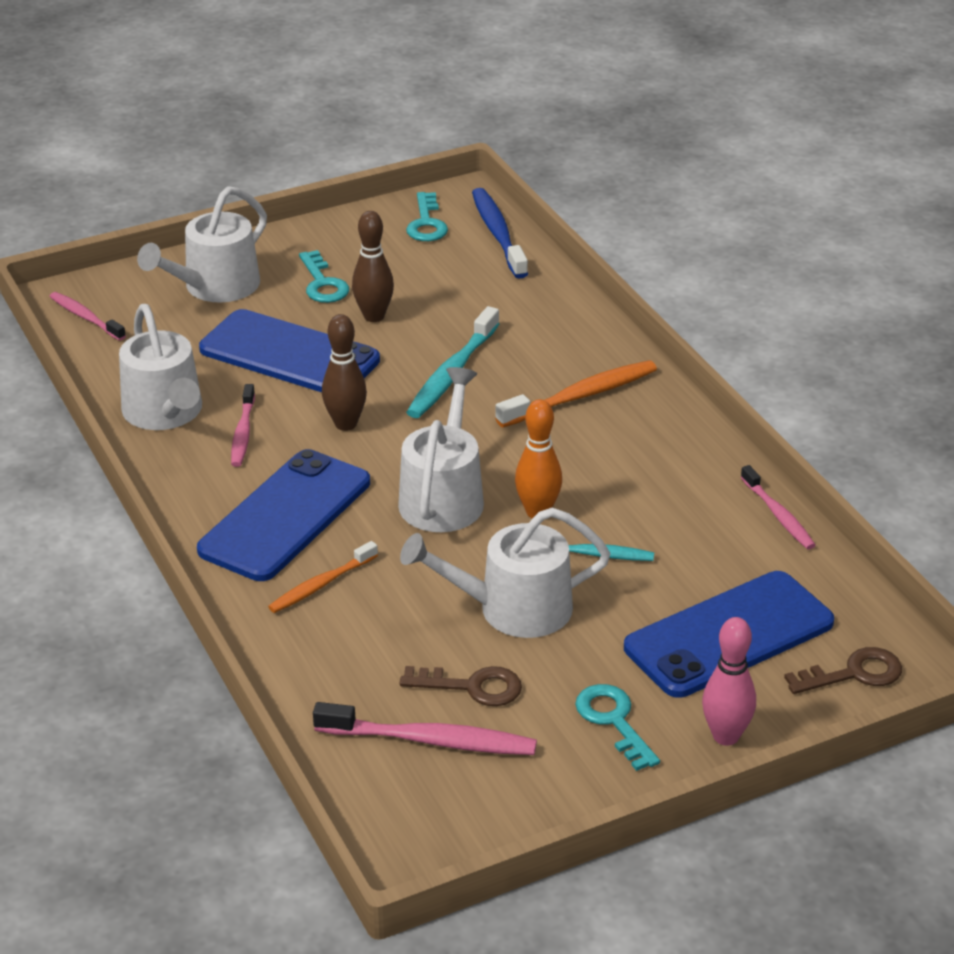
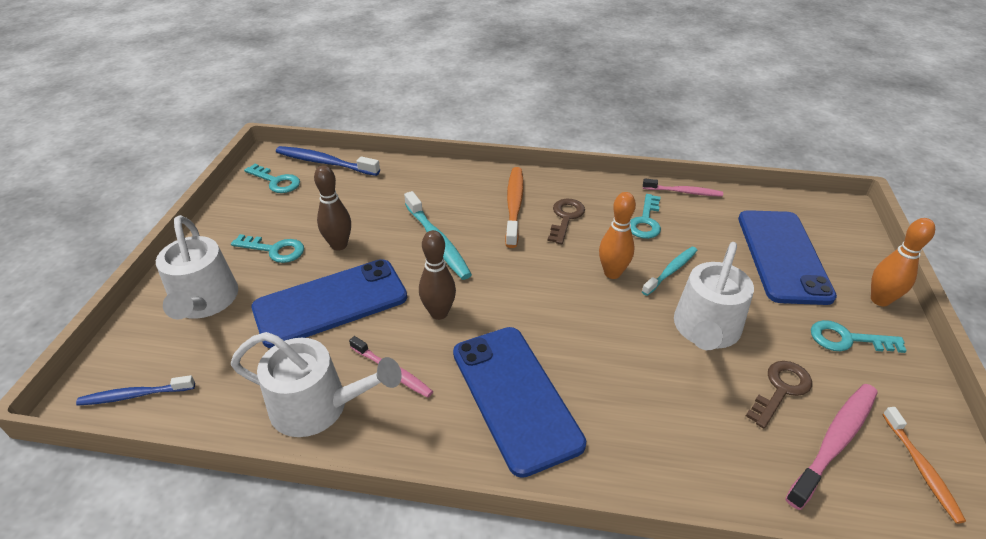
camera: 55 degrees left, 5 degrees up
(85, 317) = (135, 395): pink toothbrush -> blue toothbrush
(321, 585) = (614, 416): orange toothbrush -> orange toothbrush (921, 468)
(443, 497) = (562, 305): white watering can -> none
(671, 504) = (645, 221): none -> turquoise key
(726, 736) = (880, 300): pink bowling pin -> orange bowling pin
(854, 674) = (840, 230): brown key -> brown key (565, 218)

